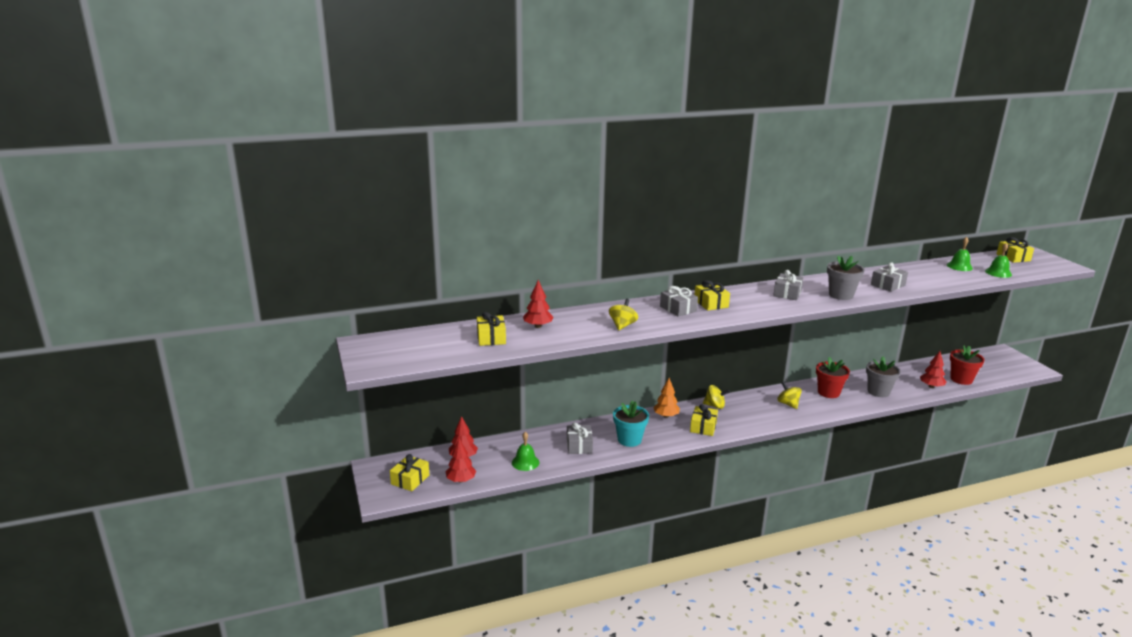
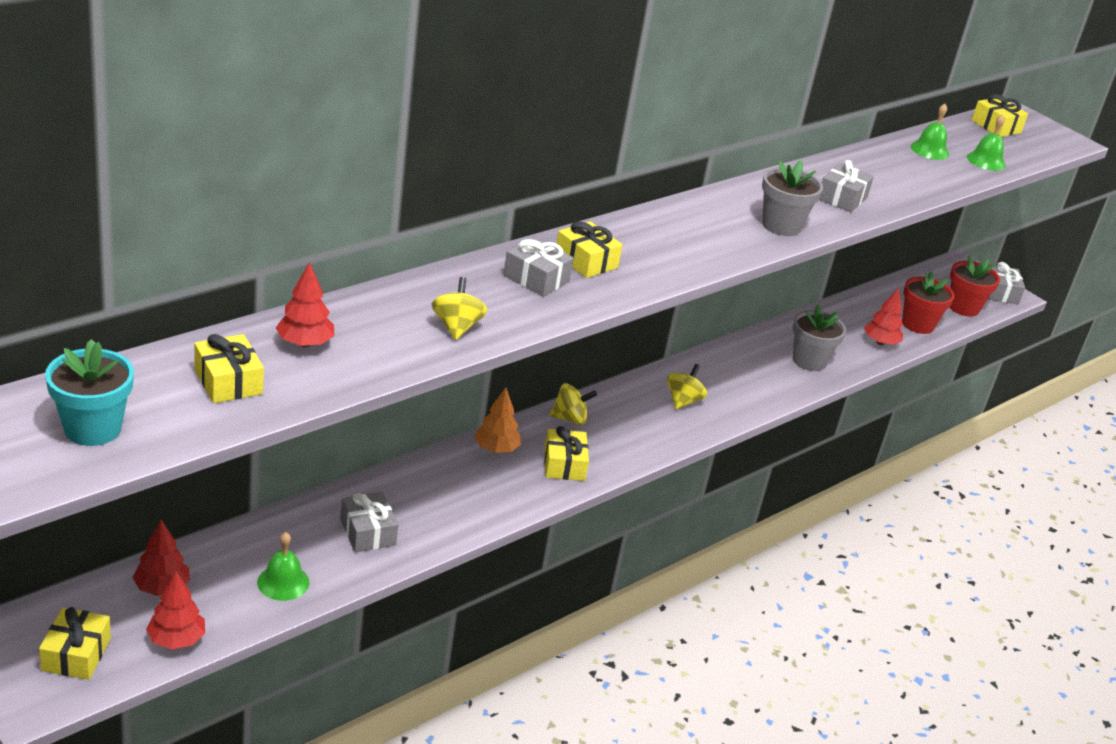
camera: 25 degrees left, 10 degrees up
(629, 440) = (450, 507): turquoise flower pot -> turquoise flower pot (92, 428)
(787, 293) = (699, 228): grey gift -> grey gift (1000, 292)
(788, 404) = (683, 401): yellow spinning top -> yellow spinning top turned 75 degrees clockwise
(828, 392) = (737, 370): red flower pot -> red flower pot (963, 307)

